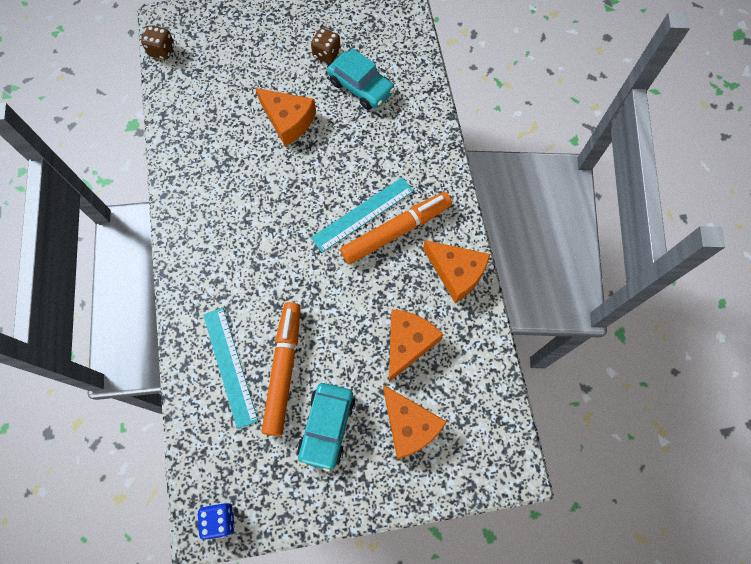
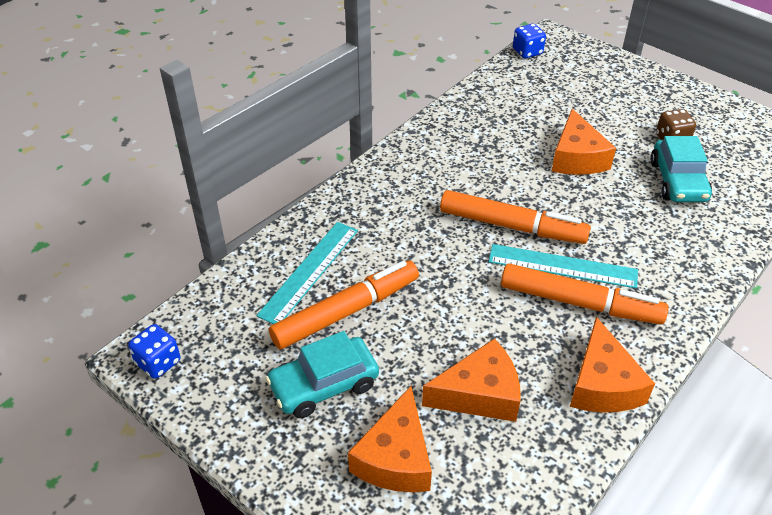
camera: 50 degrees right, 25 degrees down
(162, 51) = (527, 52): brown dice -> blue dice
(307, 212) = (512, 226): none -> orange marker

